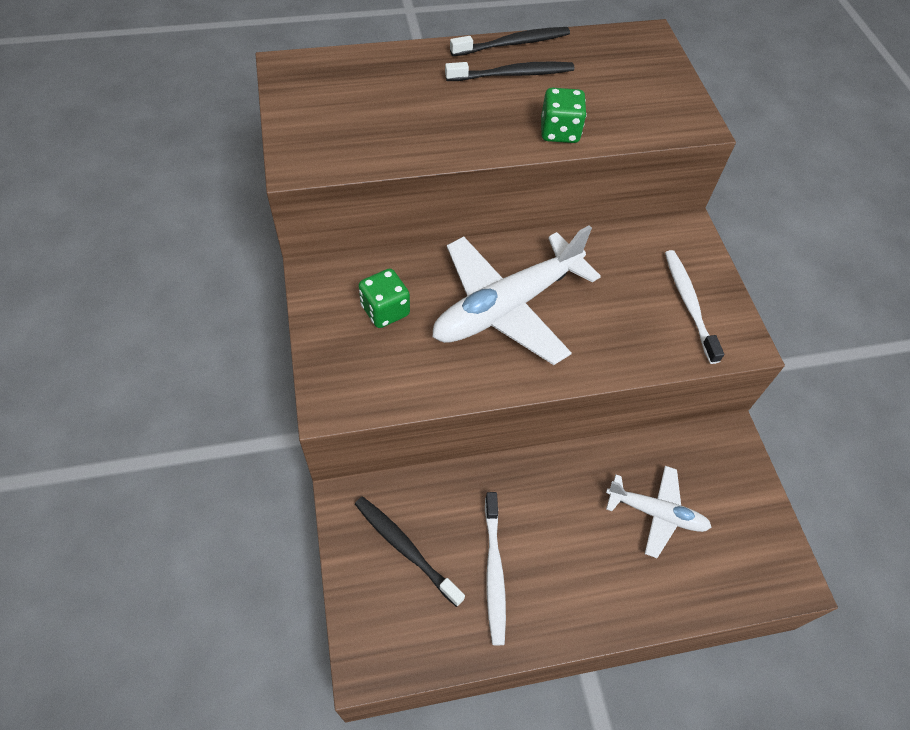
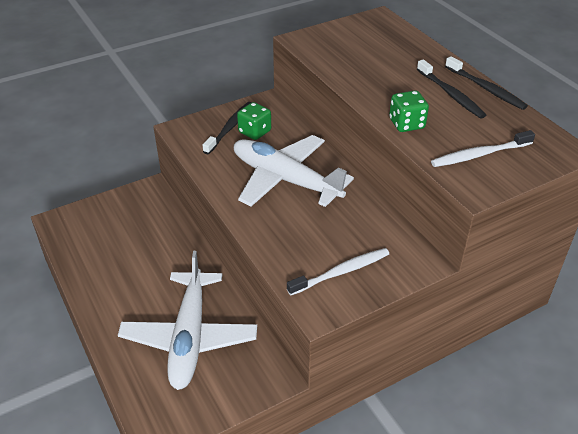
camera: 75 degrees right, 15 degrees down
(406, 548) = (128, 218): black toothbrush -> black toothbrush (230, 128)
(494, 571) = (123, 260): white toothbrush -> white toothbrush (480, 154)
(656, 513) = (189, 337): white plane -> white plane, size x1.79

